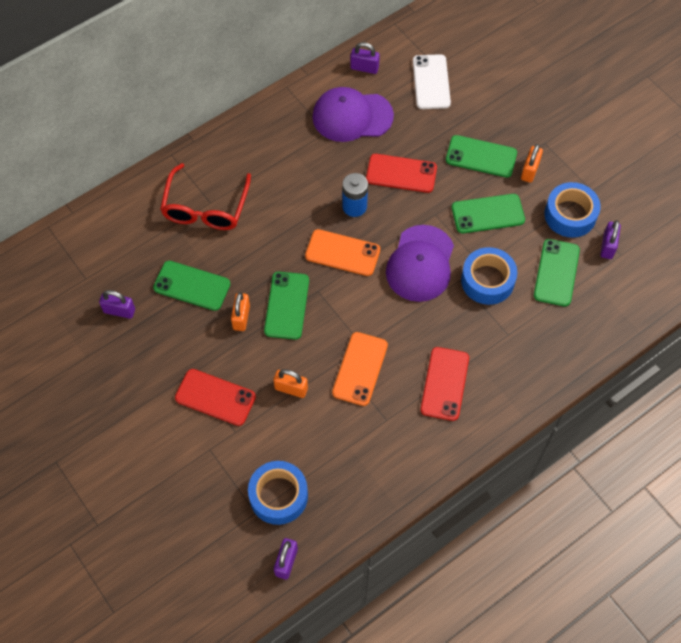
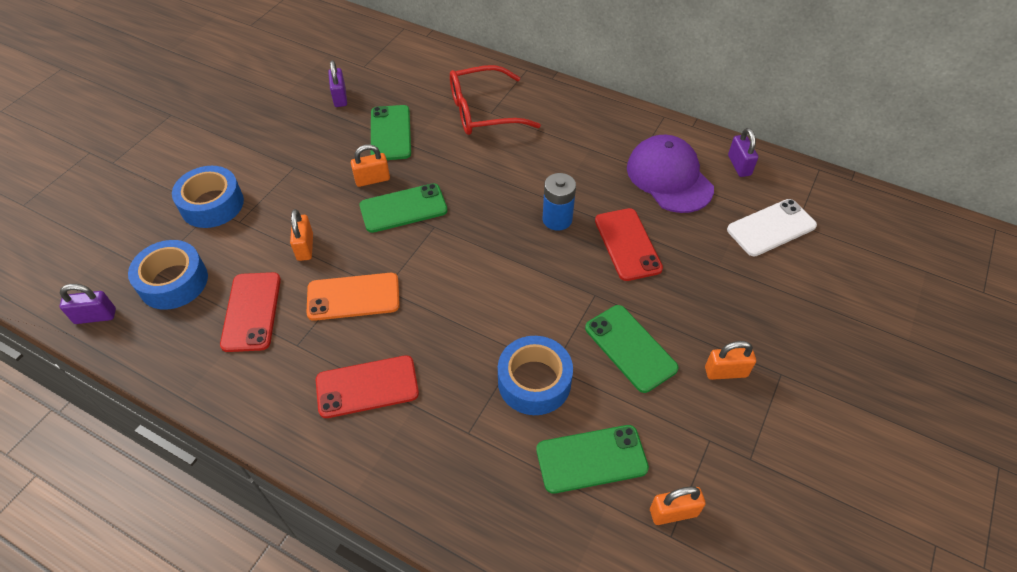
camera: 65 degrees right, 10 degrees down
(215, 397) = (273, 193): red phone -> red phone (251, 311)
(342, 253) = (492, 230): orange phone -> none
(420, 263) = (519, 304): purple cap -> none
(481, 156) = (707, 312): green phone -> none
(570, 215) = (691, 444): blue tape -> blue tape (212, 204)
(607, 246) = (673, 512): purple padlock -> orange padlock

